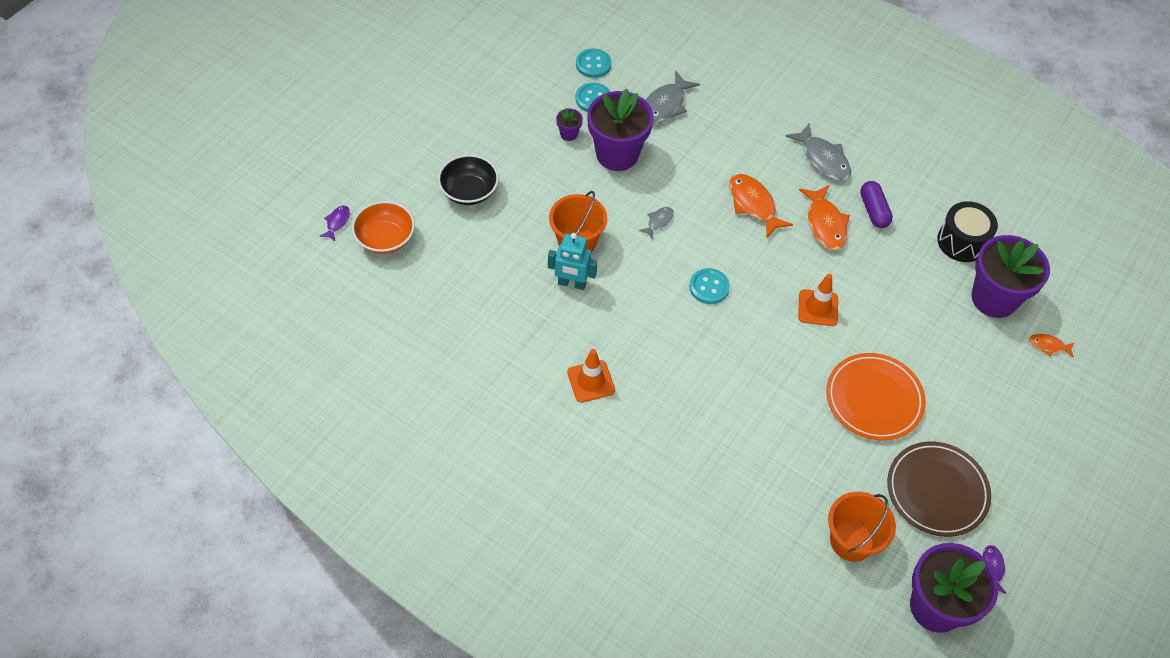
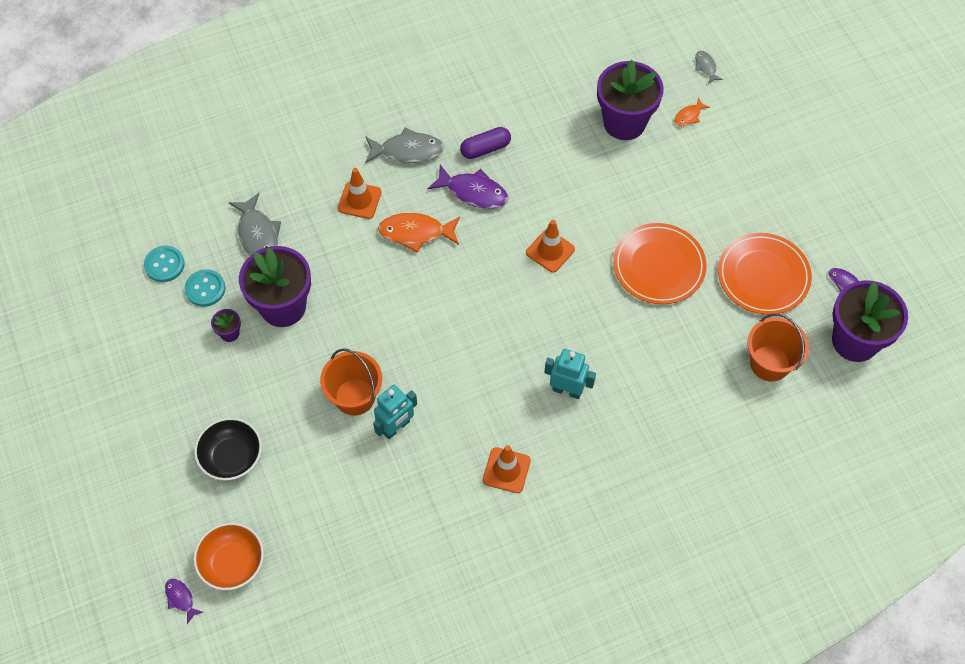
camera: 55 degrees left, 5 degrees up
(658, 222) = (380, 317): grey fish -> grey fish (705, 67)
(697, 388) = (567, 390): none -> turquoise robot
(709, 287) = (475, 319): turquoise button -> none
(750, 152) = (359, 200): none -> orange traffic cone
(825, 224) = (473, 192): orange fish -> purple fish
(873, 210) = (485, 149): purple capsule -> purple capsule turned 45 degrees counterclockwise
(937, 491) = (763, 276): brown plate -> orange plate
(962, 241) = (558, 107): black drum -> none

